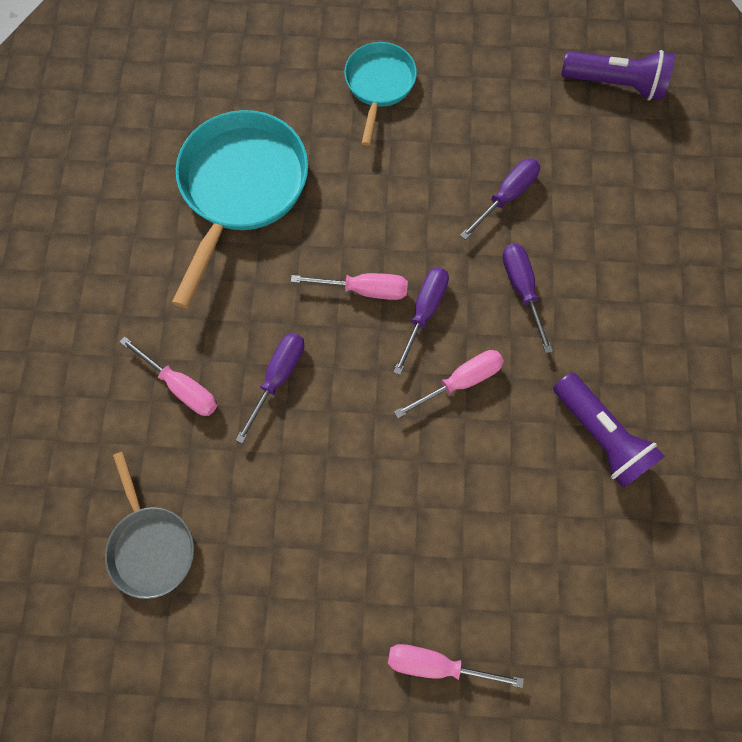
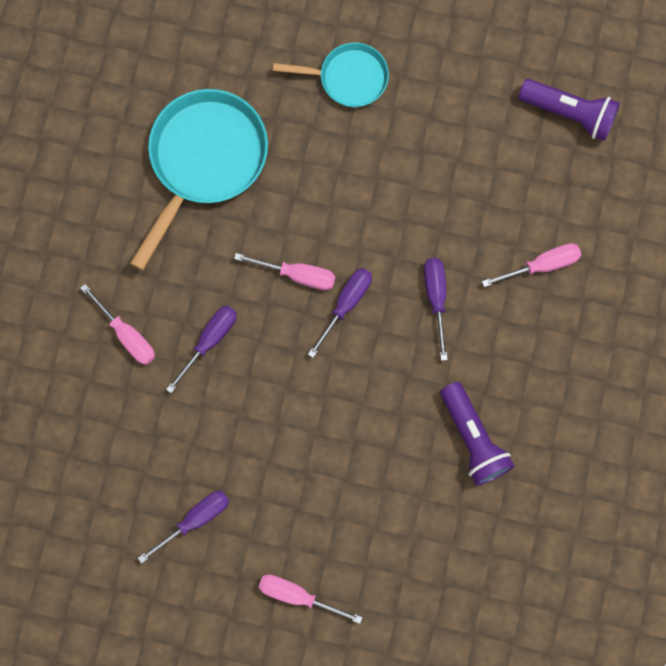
camera: 10 degrees right, 5 degrees up
(151, 545) = (84, 463): grey pan -> none
(379, 85) = (348, 78): turquoise pan -> turquoise pan turned 75 degrees clockwise
(460, 381) = (364, 371): pink screwdriver -> pink screwdriver (542, 265)
(506, 196) = (442, 209): purple screwdriver -> purple screwdriver (195, 520)

